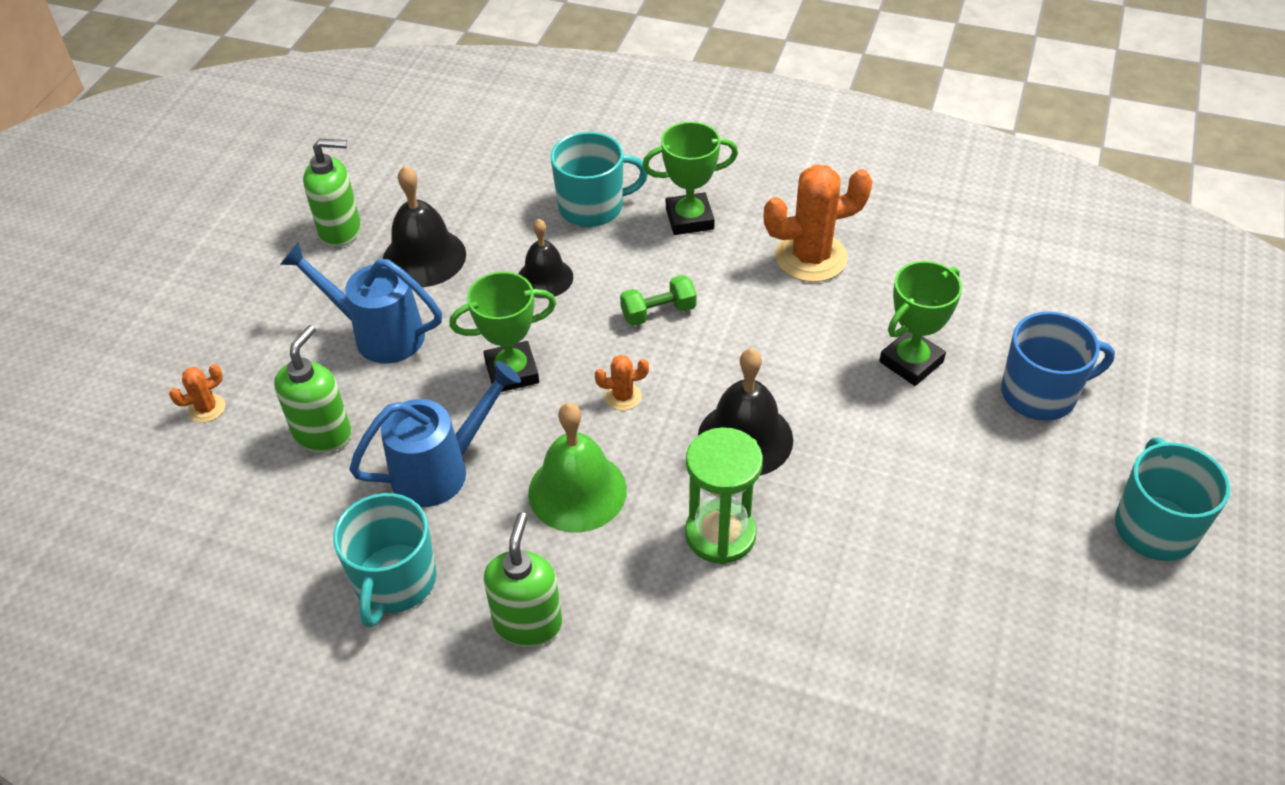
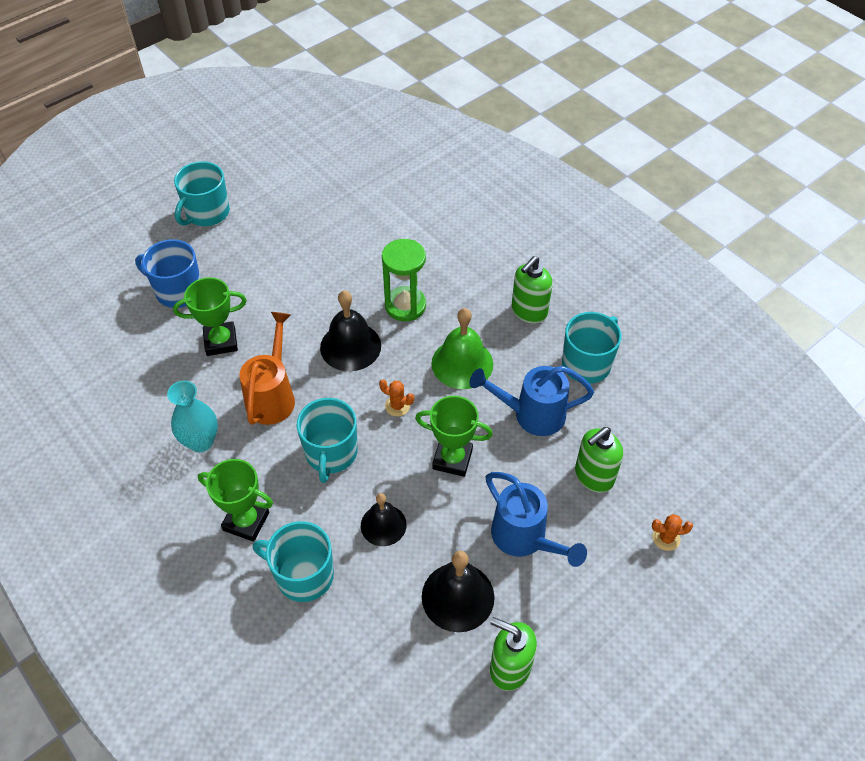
camera: 150 degrees left, 5 degrees up
(658, 312) = (331, 453): green dumbbell -> turquoise mug
(782, 335) = (272, 396): none -> orange watering can
(811, 257) = (201, 442): orange cactus -> turquoise vase

